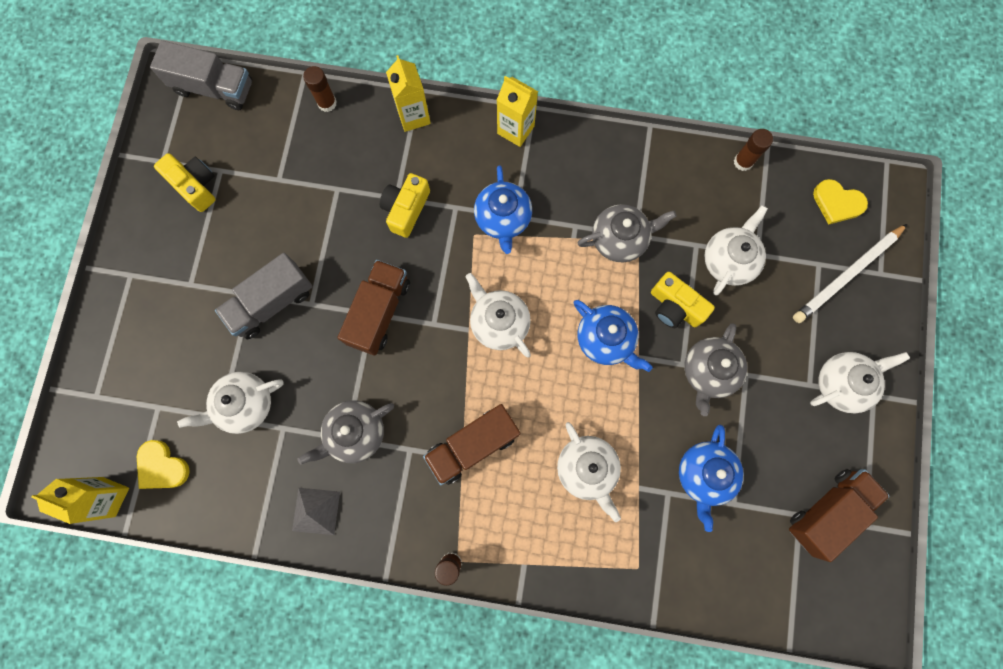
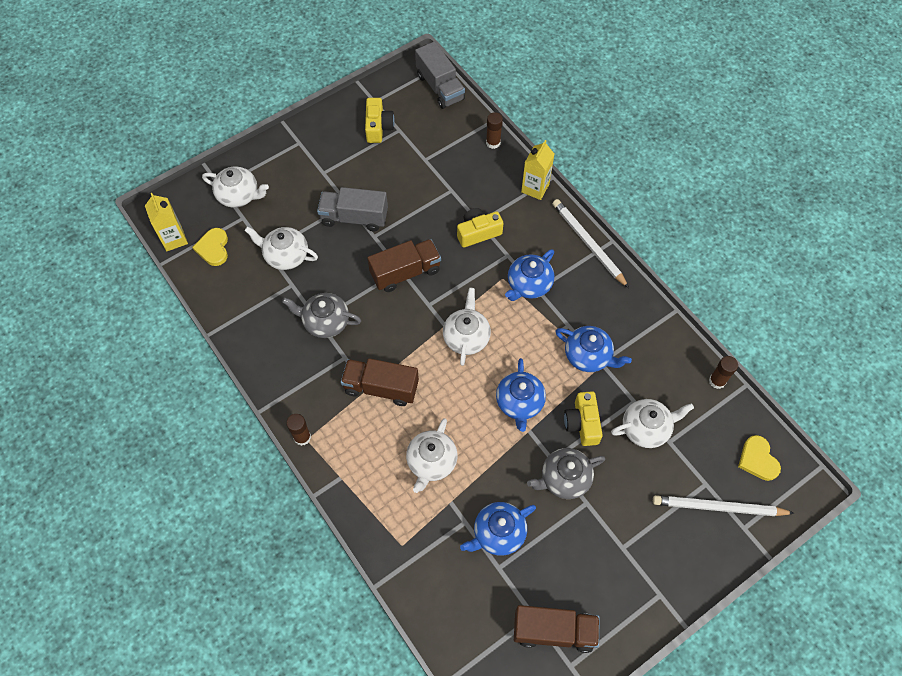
camera: 45 degrees right, 15 degrees down
(316, 511) = (263, 342): grey pyramid -> none
(515, 130) = (588, 244): yellow carton -> white pencil
(620, 239) = (588, 356): grey teapot -> blue teapot
(842, 383) = (646, 567): white teapot -> white teapot (239, 195)

